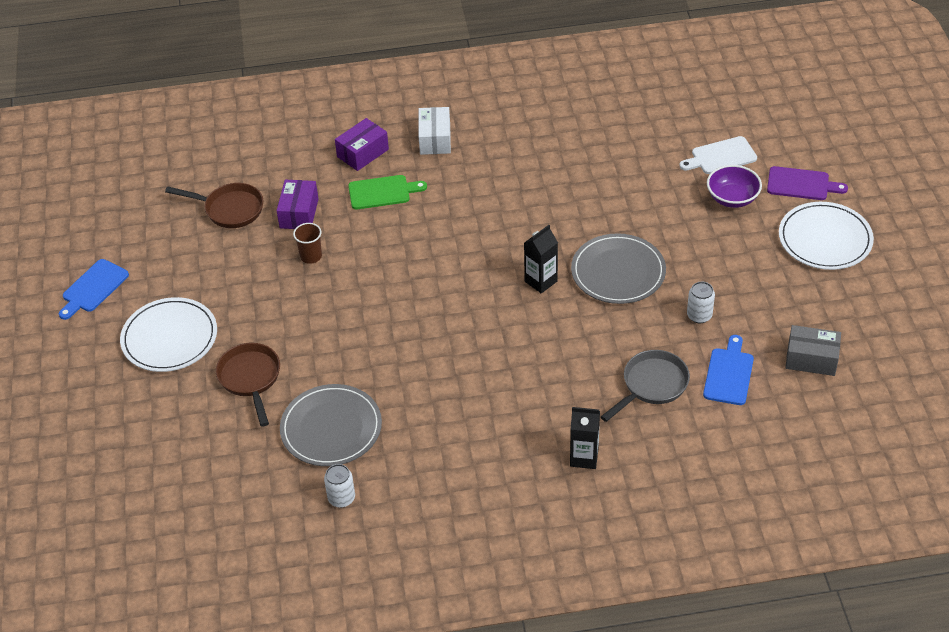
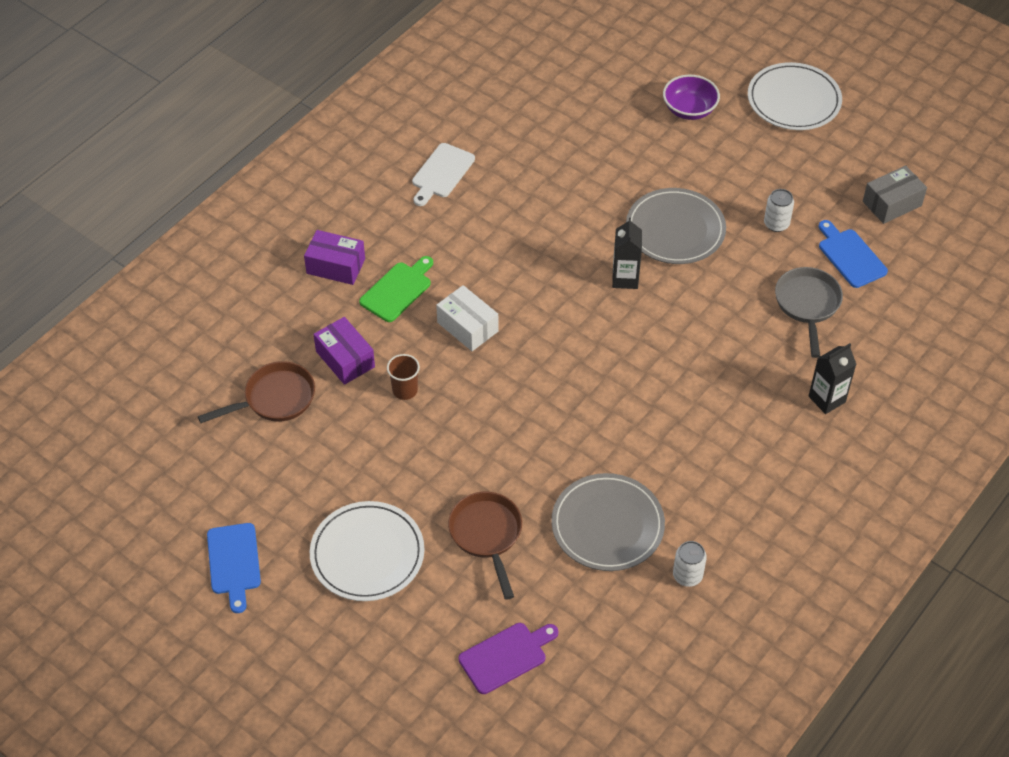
camera: 45 degrees left, 5 degrees up
(250, 379) = (487, 535): brown pan -> brown pan turned 45 degrees clockwise
(363, 153) = (336, 266): purple box -> purple box turned 75 degrees counterclockwise
(435, 139) = (386, 212): white box -> white box (467, 327)
(720, 156) = (640, 79): white cutting board -> white cutting board (441, 173)
(801, 184) = (726, 65): purple cutting board -> purple cutting board (506, 656)

